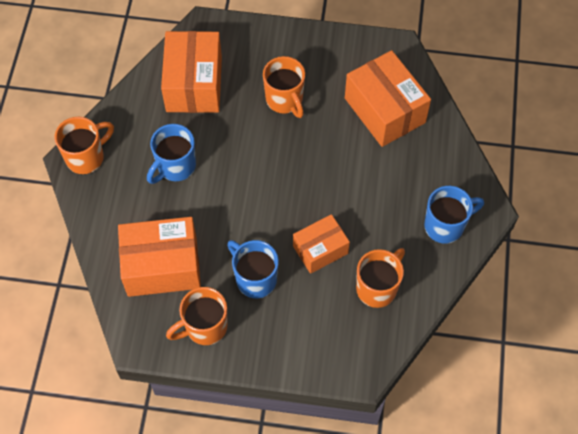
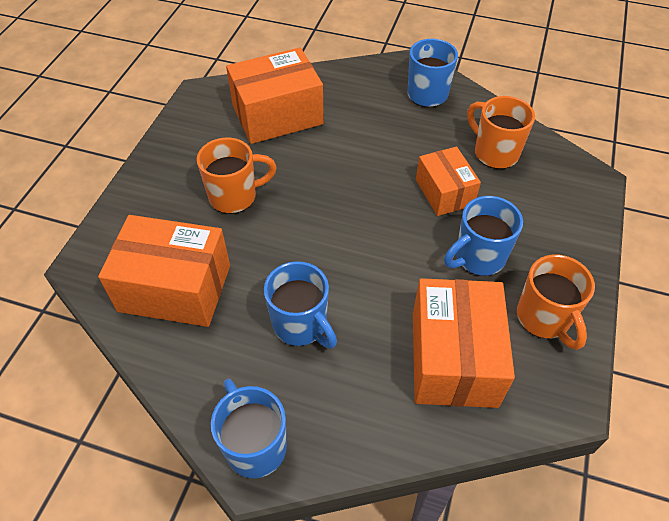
camera: 80 degrees left, 10 degrees down
(86, 157) = (255, 445): orange mug -> blue mug

